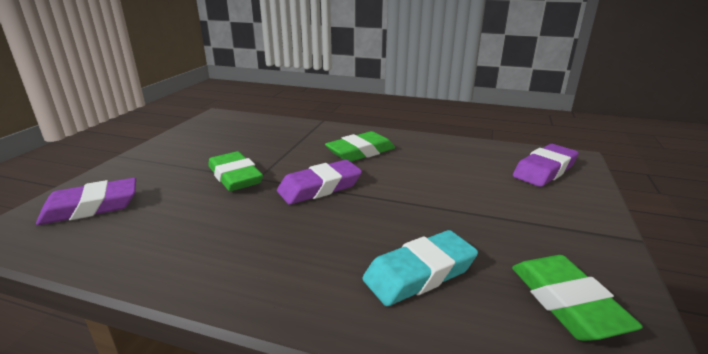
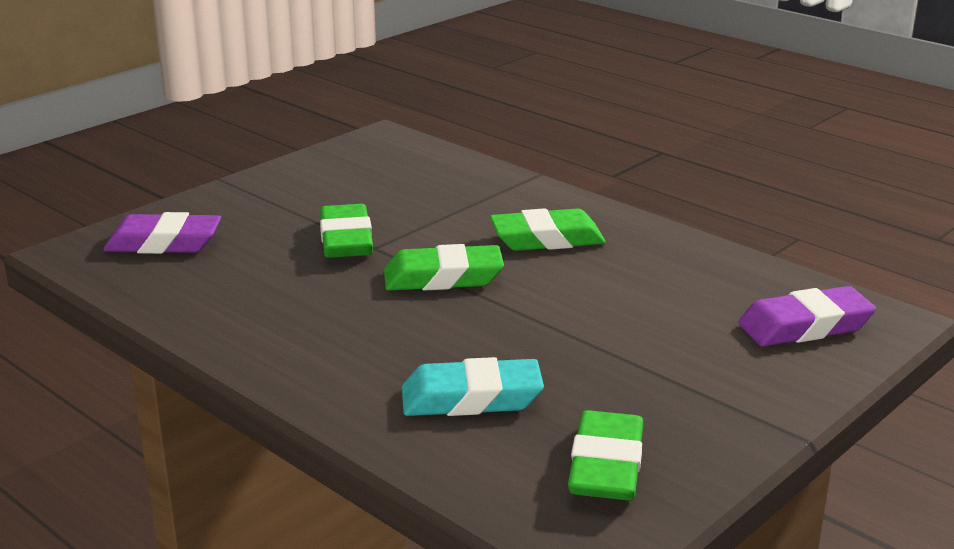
camera: 25 degrees right, 0 degrees up
(320, 187) = (443, 278): purple eraser -> green eraser

